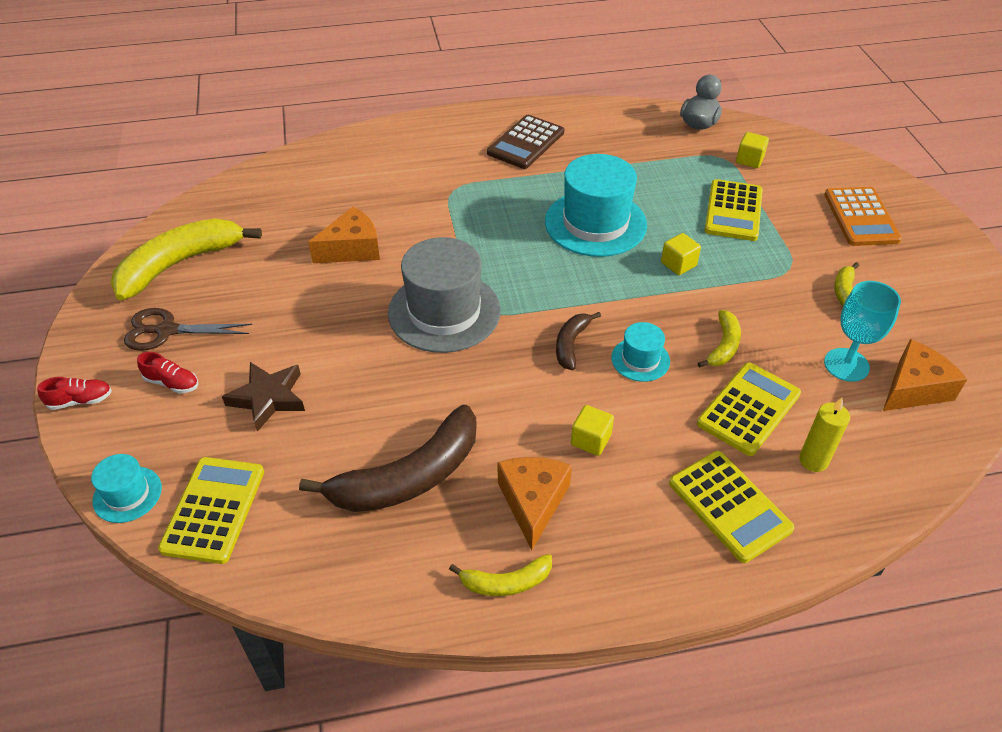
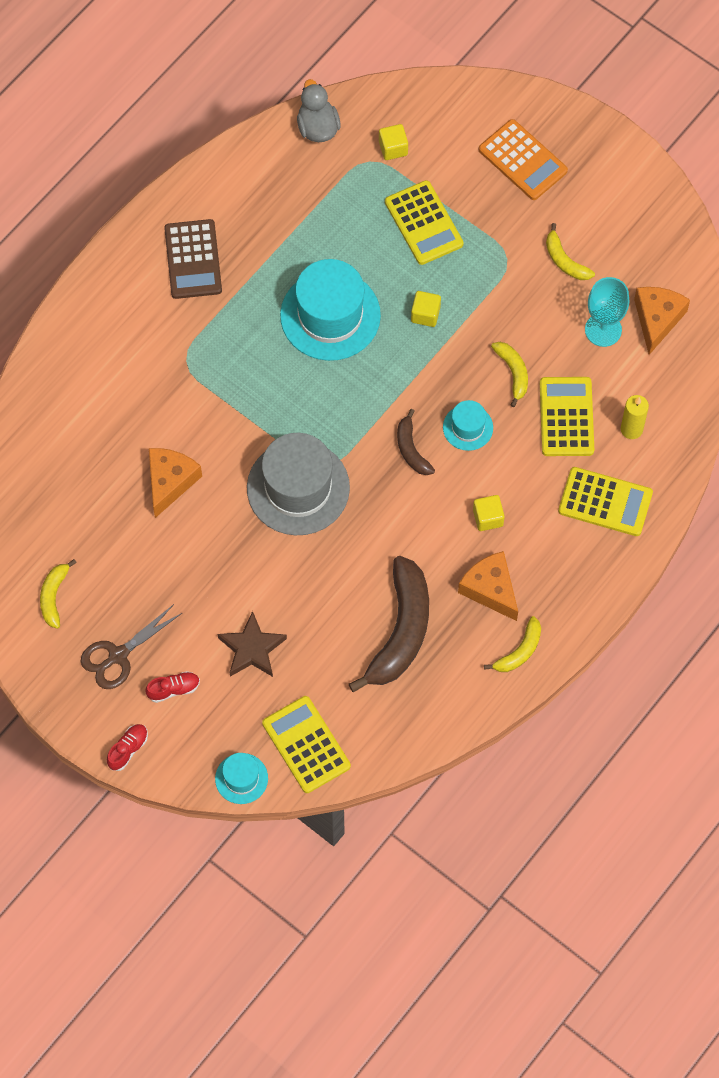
camera: 40 degrees left, 20 degrees up
(179, 264) = (54, 596): yellow banana -> yellow banana, size x0.50

